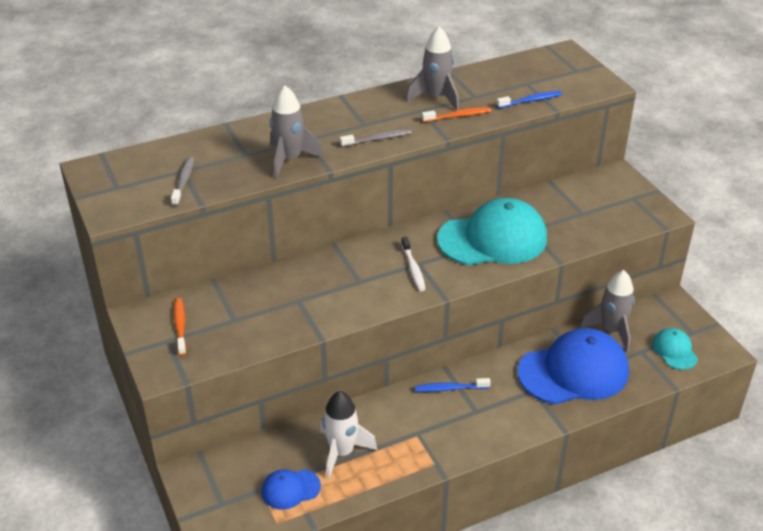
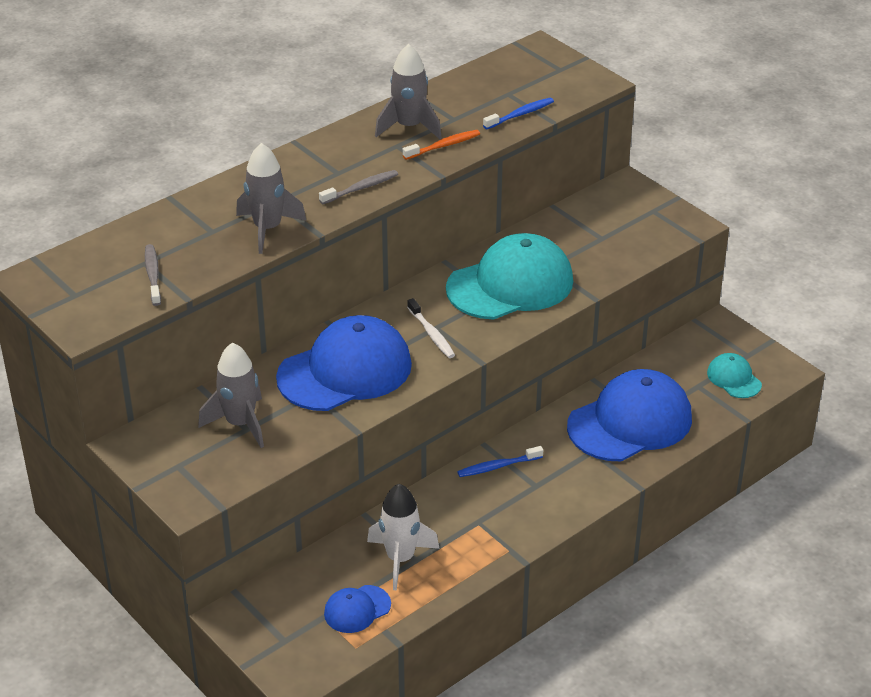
camera: 15 degrees left, 0 degrees up
(180, 326) = (186, 447): orange toothbrush -> none
(331, 286) = (345, 371): none -> blue cap
(611, 330) = (658, 369): grey rocket -> grey rocket (240, 424)

